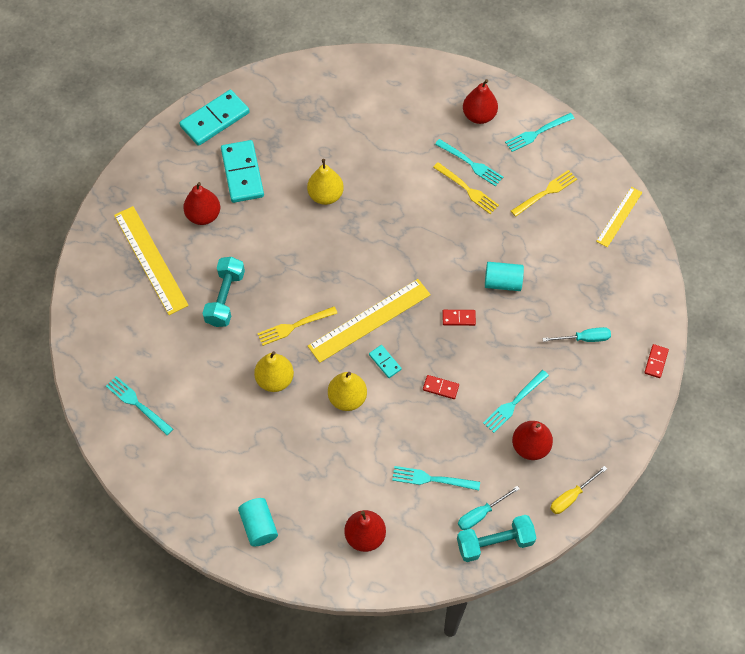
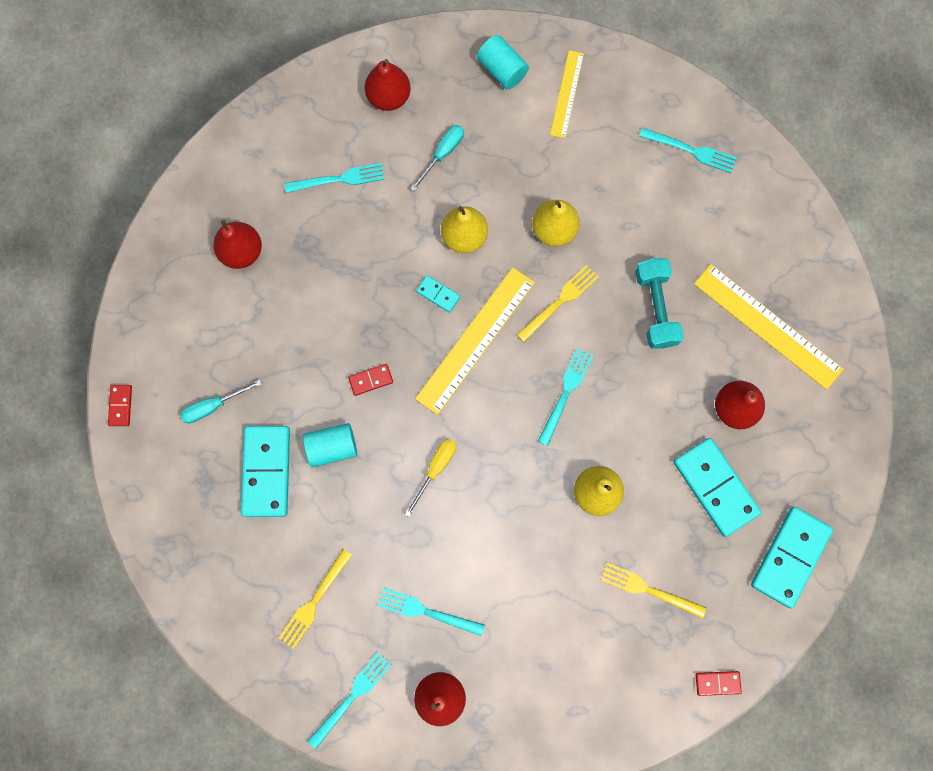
camera: 160 degrees right, 15 degrees up
(440, 388) = (363, 285): red domino -> red domino (717, 683)
(467, 189) = (418, 568): yellow fork -> yellow fork (648, 589)
(481, 514) = (275, 160): turquoise screwdriver -> turquoise screwdriver (443, 154)
(495, 543) = (251, 136): turquoise dumbbell -> none
(514, 403) = (274, 296): turquoise fork -> turquoise fork (566, 392)
(556, 282) = (267, 471): none -> turquoise domino
(571, 496) = (182, 211): yellow screwdriver -> yellow screwdriver (435, 469)
(619, 217) = (209, 598): yellow ruler -> yellow ruler (567, 94)

